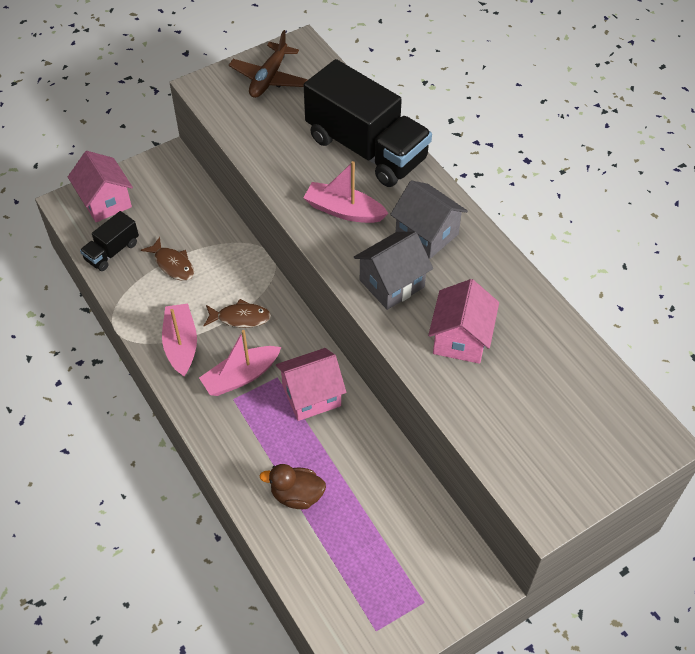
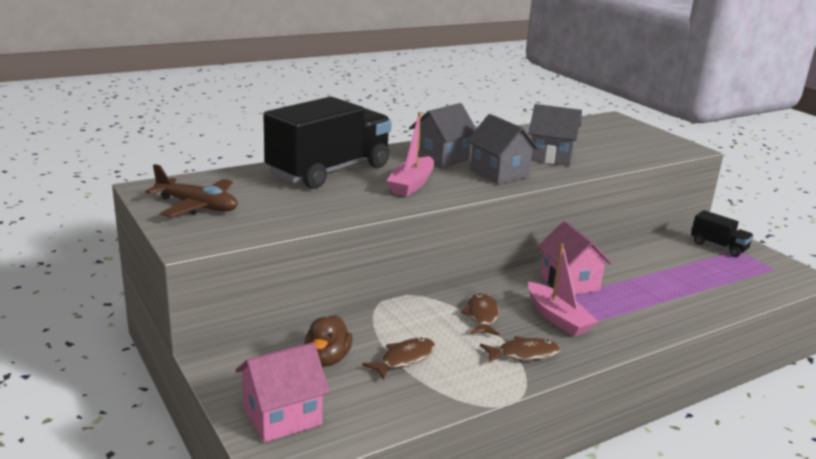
camera: 90 degrees left, 30 degrees down
(112, 251) = (378, 408): black truck -> black truck (718, 247)
(181, 344) = (524, 354): pink boat -> brown fish
(297, 495) = (677, 295): brown duck -> brown duck (327, 359)
(460, 339) = (551, 157): pink house -> grey house

